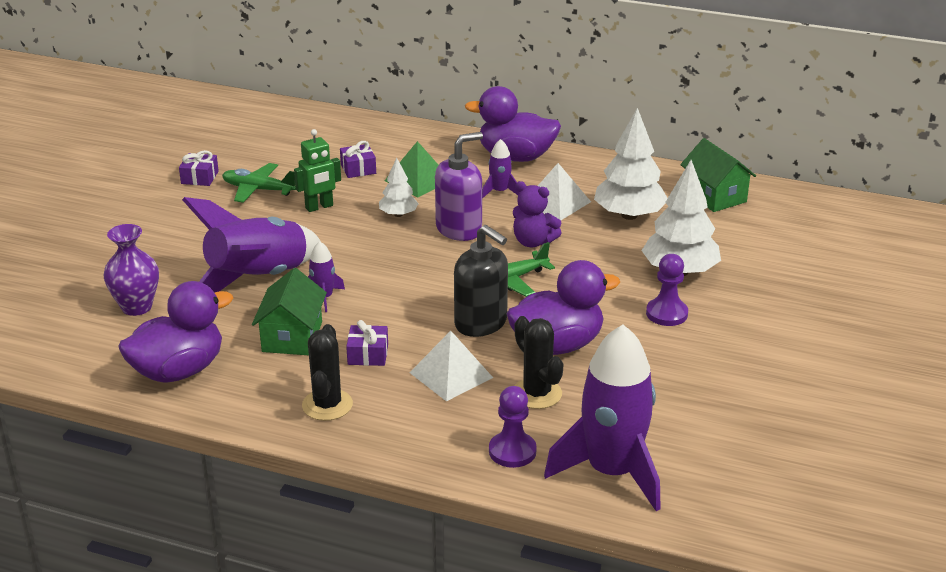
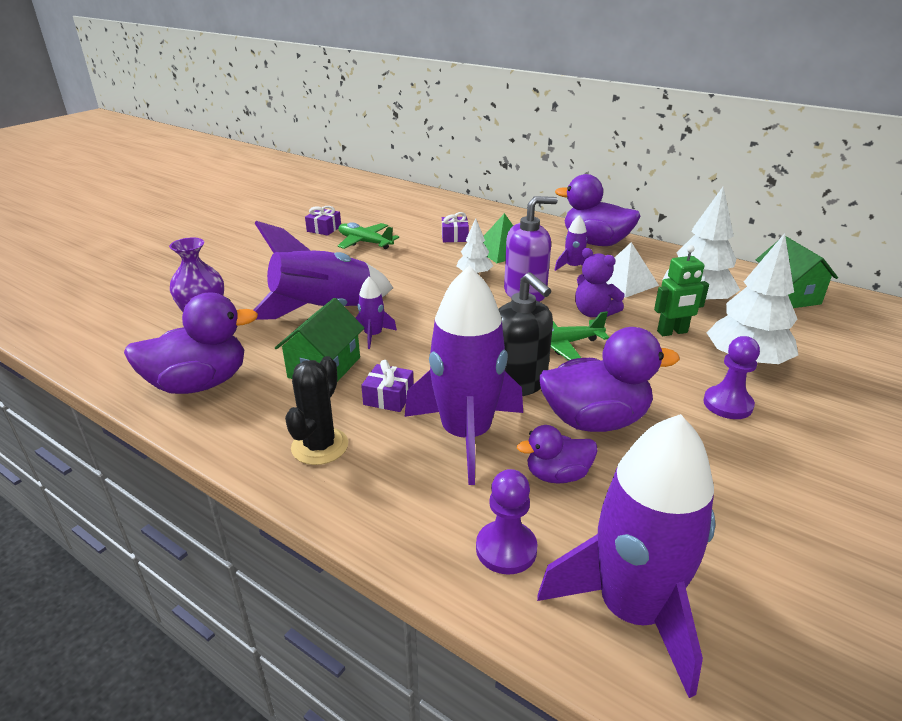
camera: 15 degrees right, 0 degrees up
(319, 207) = (408, 260): green robot -> green robot (672, 332)
(451, 375) = (466, 435): white pyramid -> purple rocket
(537, 393) = (557, 475): black cactus -> purple duck

